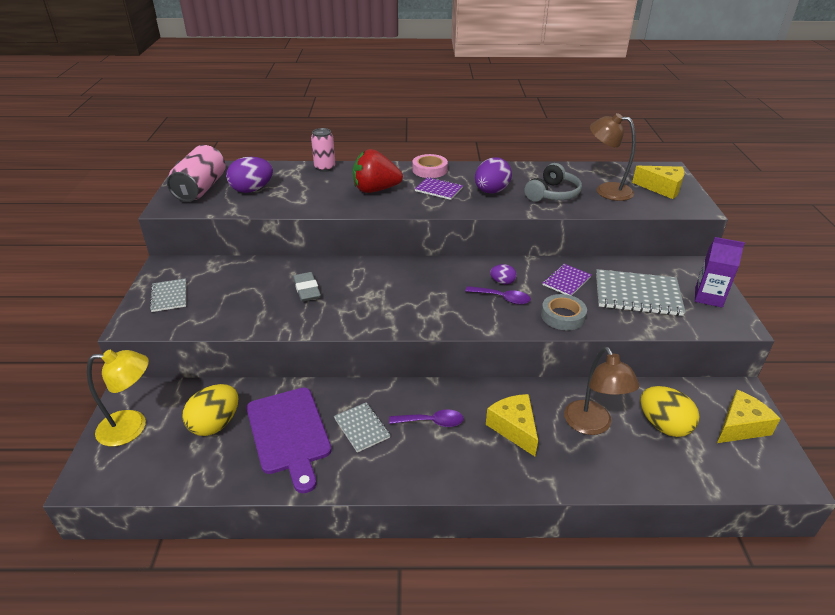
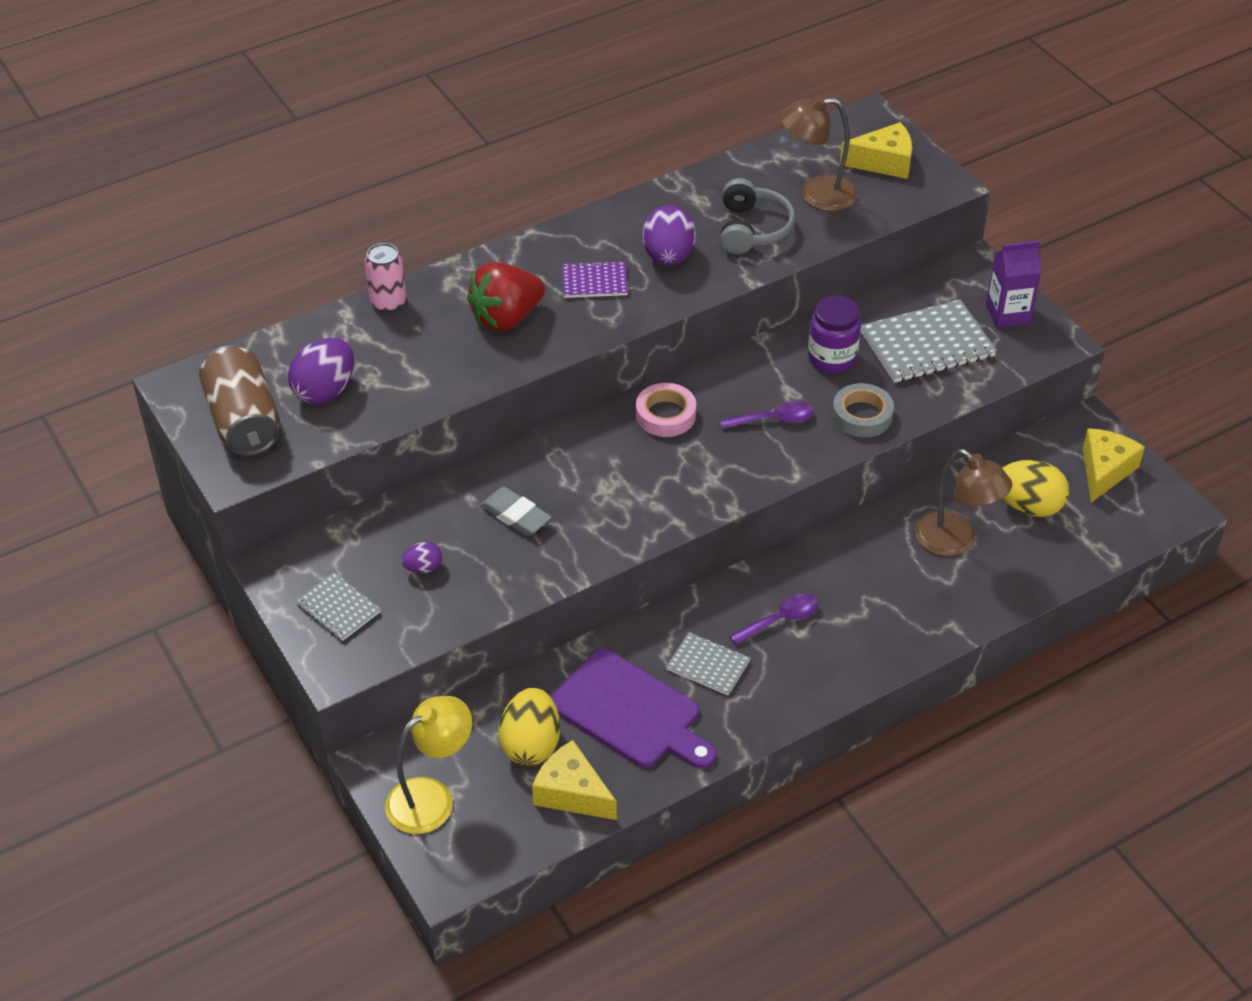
camera: 30 degrees left, 10 degrees up
(201, 189) = (244, 421): pink can -> brown can
(429, 170) = (548, 246): pink tape -> pink tape (665, 415)
(502, 282) = (755, 394): purple egg -> purple egg (423, 568)
(514, 428) = (876, 584): yellow cheese -> yellow cheese (572, 793)
(566, 281) = (832, 358): purple notebook -> purple jar

